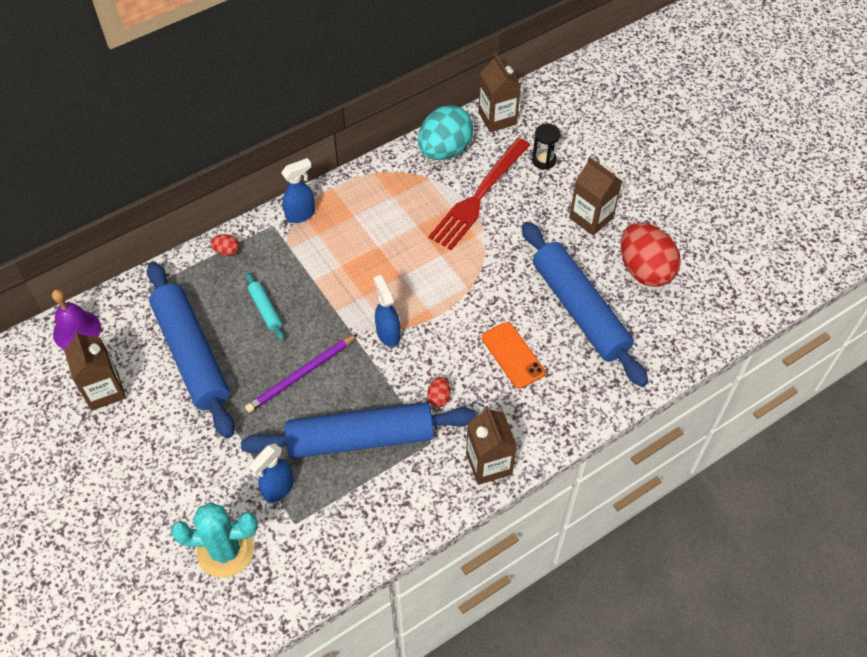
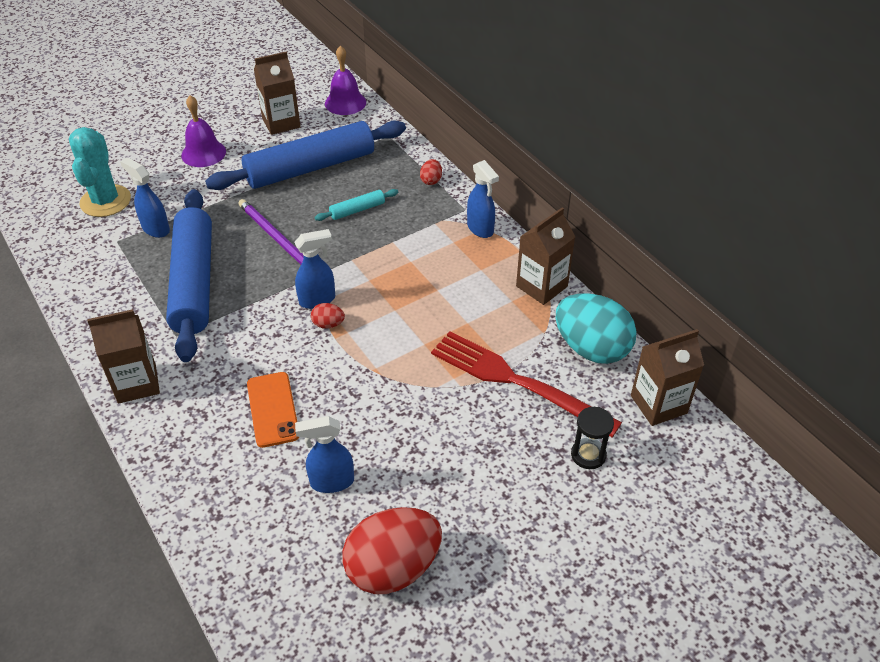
camera: 90 degrees right, 10 degrees down
(150, 462) = (203, 153): none -> purple bell
(439, 398) = (228, 342): red egg -> red egg (328, 324)
(513, 355) = (273, 409): orange phone -> orange phone turned 75 degrees counterclockwise
(579, 310) = (331, 482): blue rolling pin -> blue spray bottle
(591, 218) = (486, 506): brown carton -> brown carton (541, 286)

